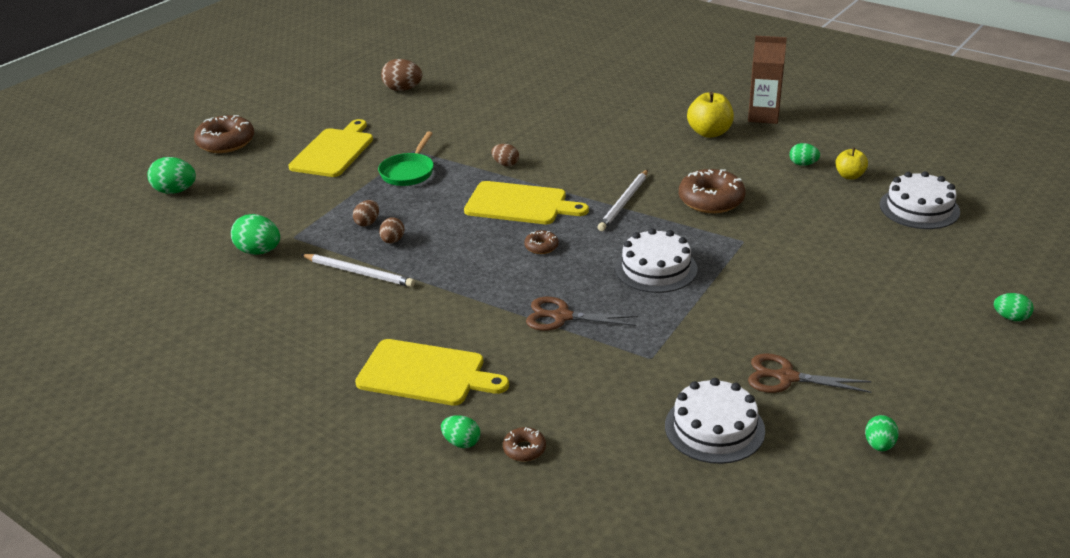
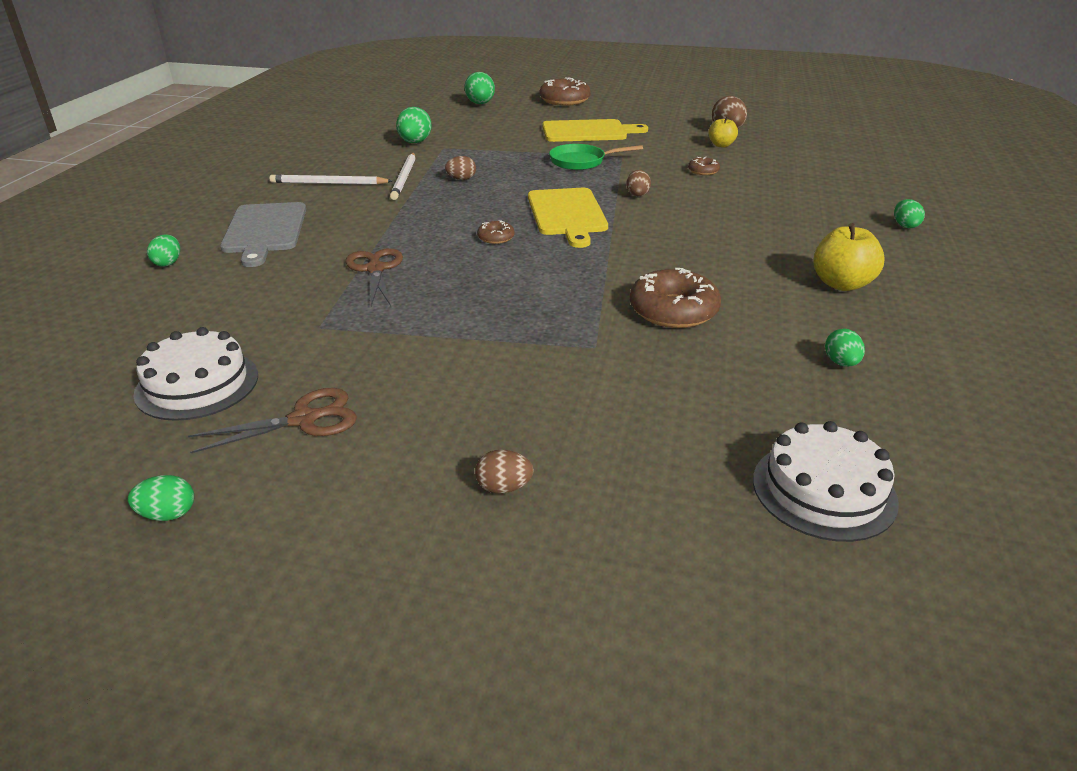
camera: 65 degrees right, 0 degrees up
(367, 223) = (483, 165): brown egg -> brown egg (504, 487)
(425, 374) = (264, 230): yellow cutting board -> grey cutting board
(524, 449) = (158, 291): brown donut -> brown donut (703, 171)
(624, 202) = (618, 262): white pencil -> white pencil (328, 183)
(656, 268) = (494, 301): white cake -> none
(763, 116) = (941, 314): brown carton -> none
(786, 377) = (304, 420): brown scissors -> brown scissors turned 75 degrees clockwise
(849, 176) = (853, 407): yellow apple -> yellow apple (721, 145)
(1010, 318) = (542, 637): green egg -> green egg (905, 225)

